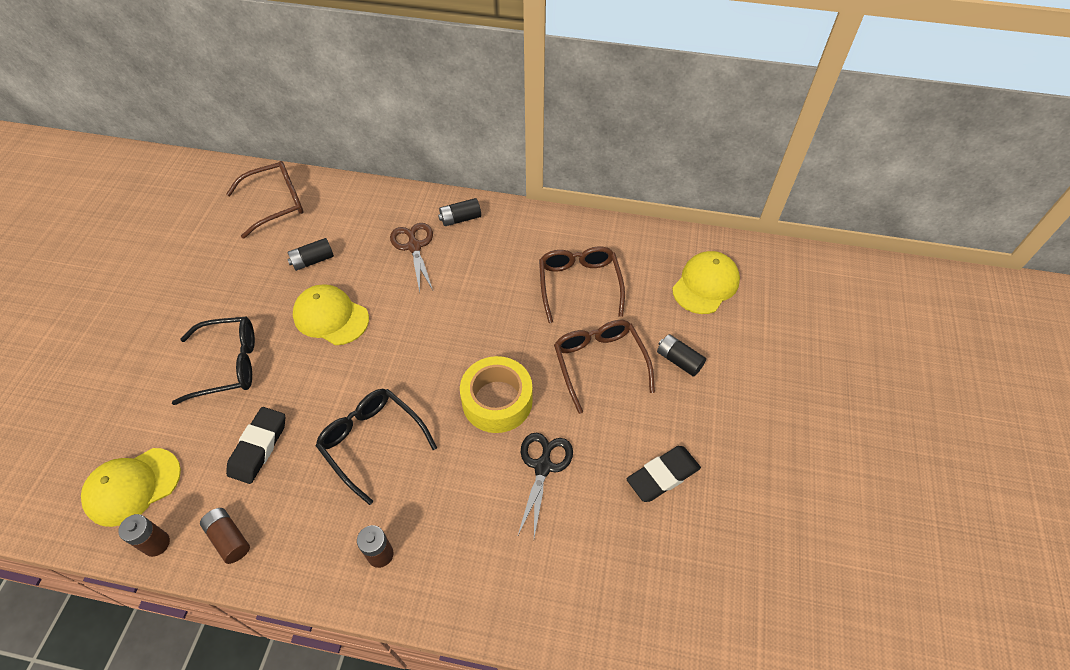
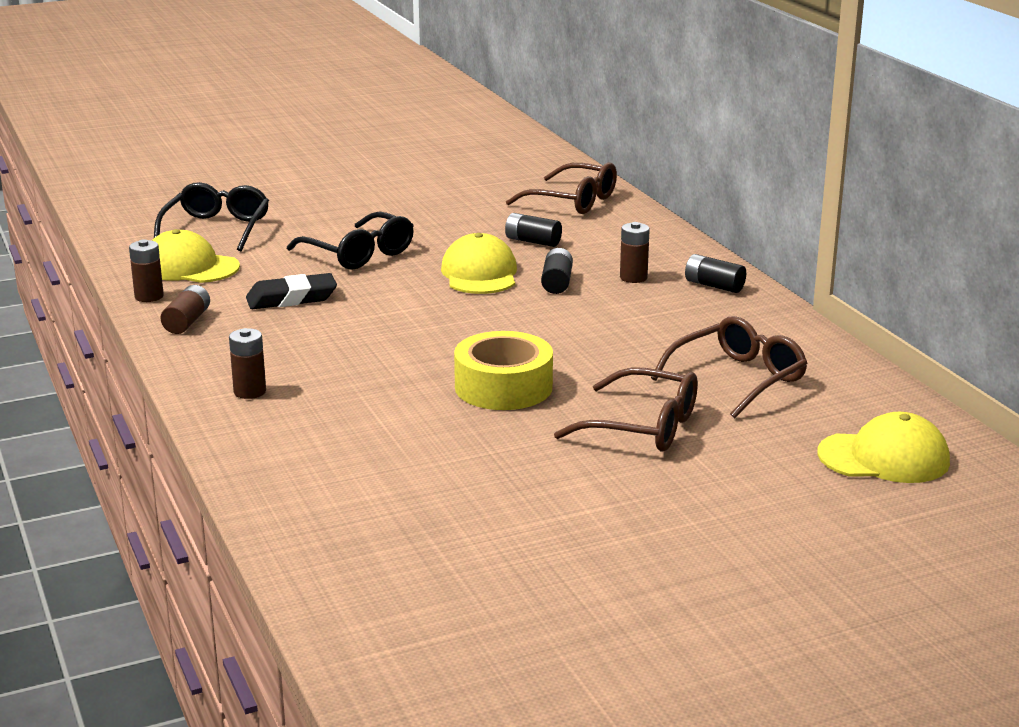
camera: 55 degrees right, 30 degrees down
(371, 442) = (365, 344): black glasses -> black glasses (217, 229)
(414, 246) = (633, 278): brown scissors -> brown battery
(543, 466) = (456, 439): black scissors -> none
(599, 363) = (643, 427): brown glasses -> brown glasses turned 75 degrees clockwise
(663, 476) = (543, 515): black eraser -> none
(679, 360) = (728, 475): black battery -> black battery (557, 283)

